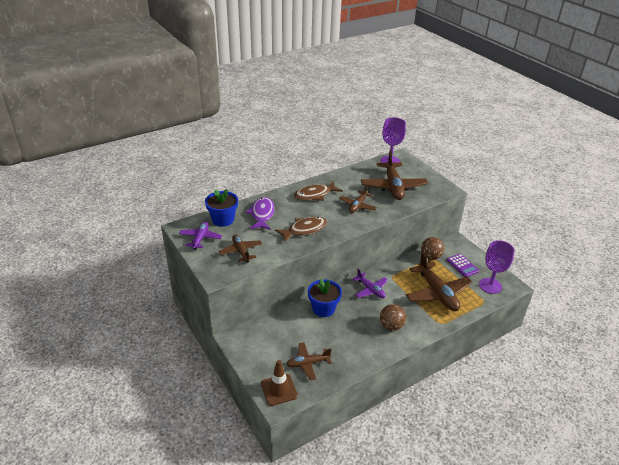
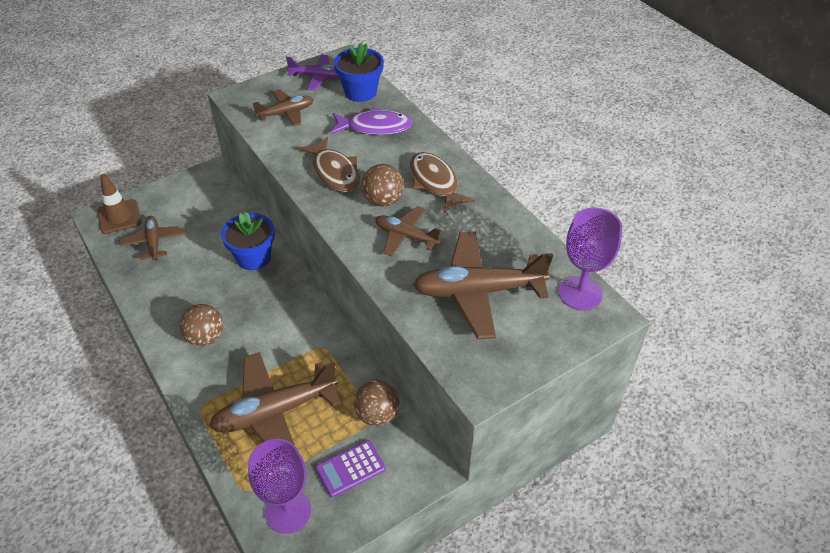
camera: 90 degrees right, 10 degrees up
(330, 212) = (383, 200): none -> brown ball
(370, 289) = (290, 315): purple plane -> none

